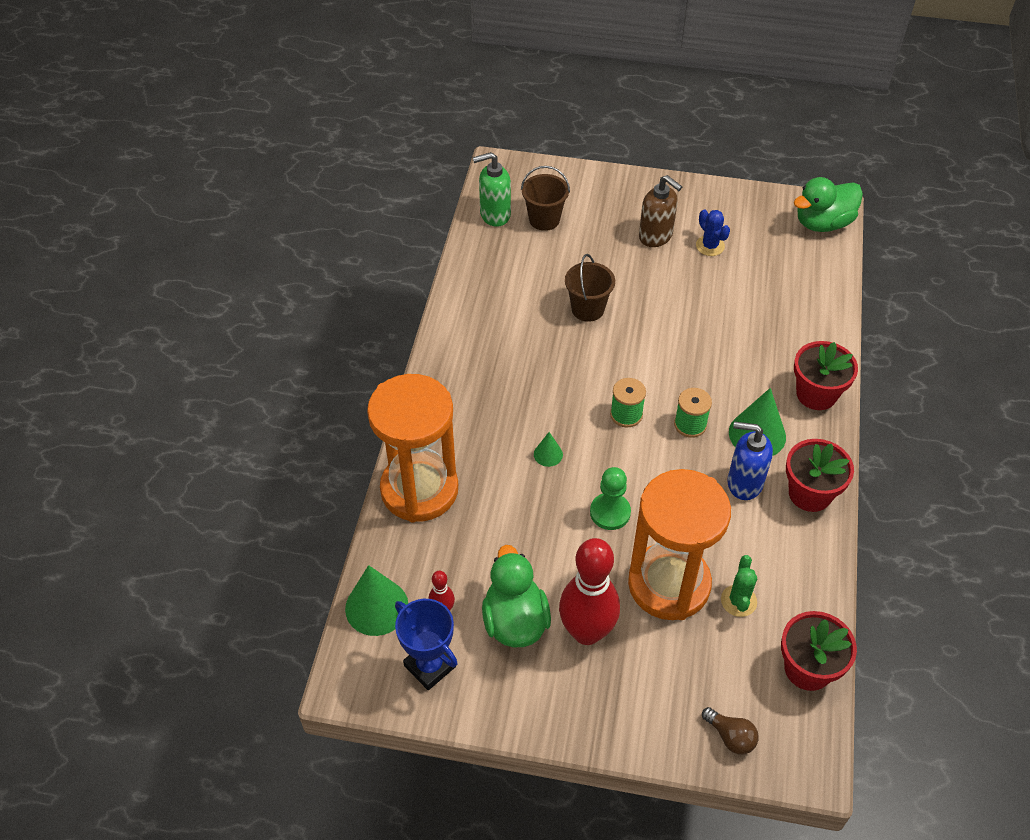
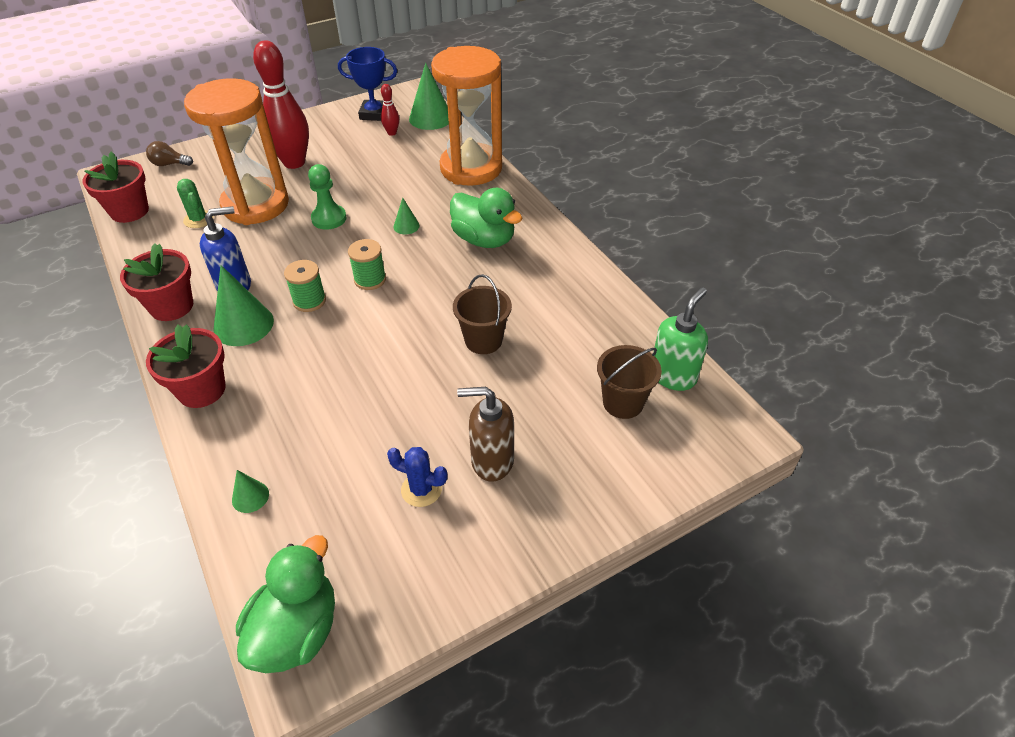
camera: 140 degrees right, 5 degrees down
(515, 621) = (343, 147): green duck -> green duck (484, 239)
(816, 300) = (250, 497): none -> green cone

